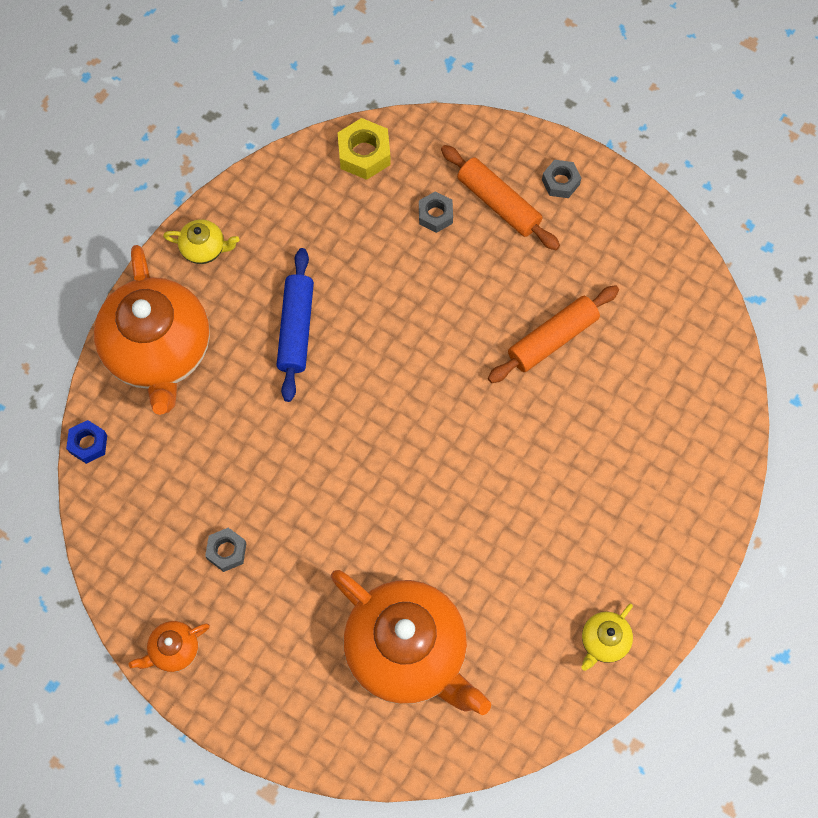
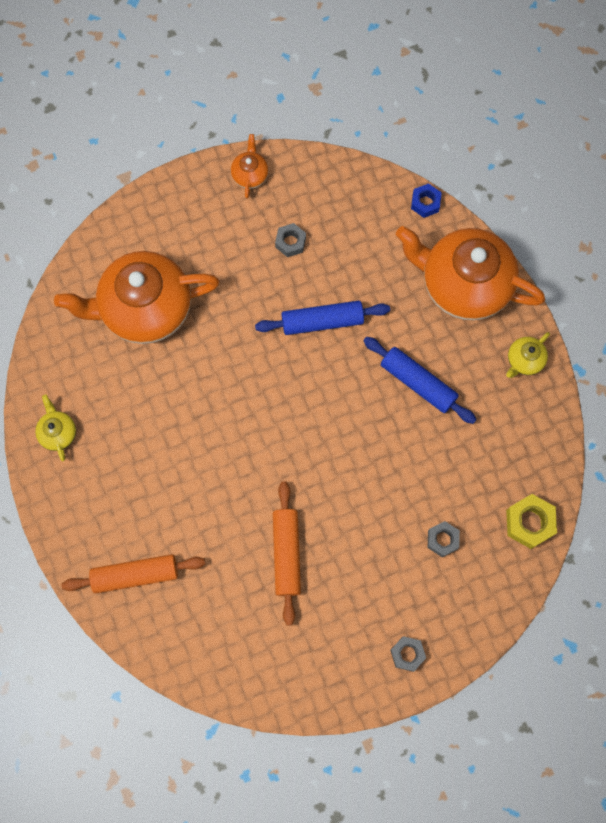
camera: 125 degrees right, 5 degrees up
(294, 460) = (322, 321): none -> blue rolling pin
(498, 203) = (421, 593): orange rolling pin -> orange rolling pin (135, 575)

